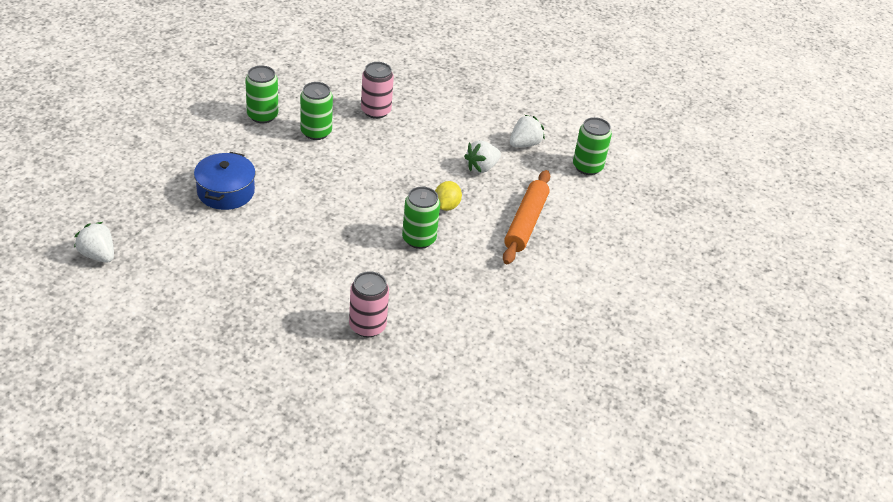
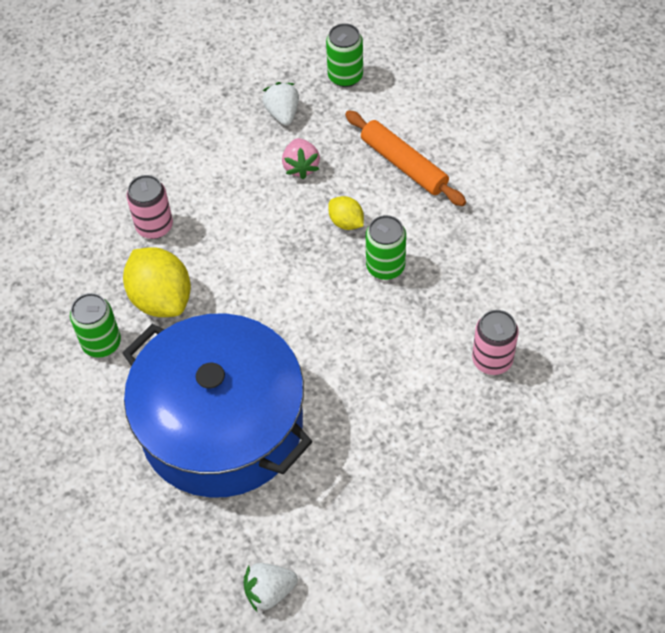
camera: 55 degrees left, 15 degrees up
(225, 192) = (221, 425): blue pot -> blue pot, size x2.30
(316, 132) = (161, 299): green can -> yellow lemon
(481, 167) = (301, 166): white strawberry -> pink strawberry

